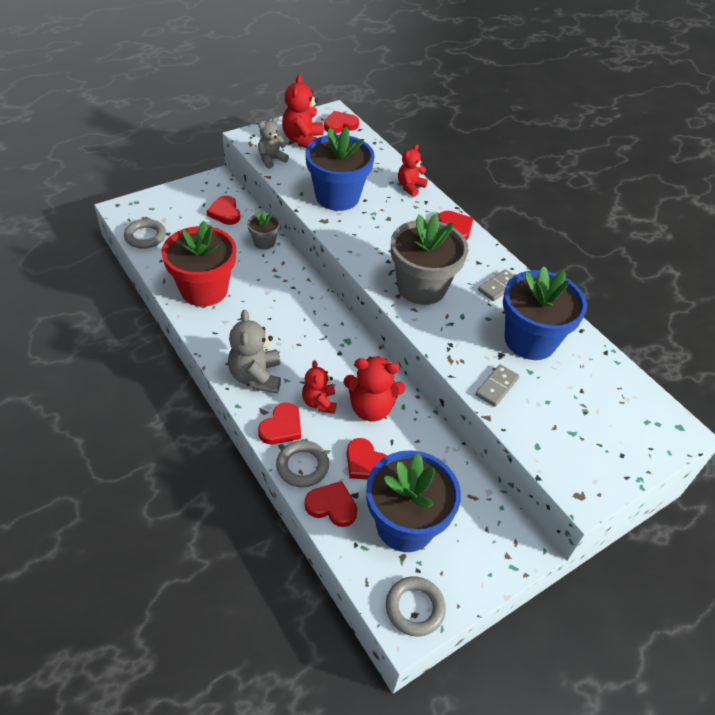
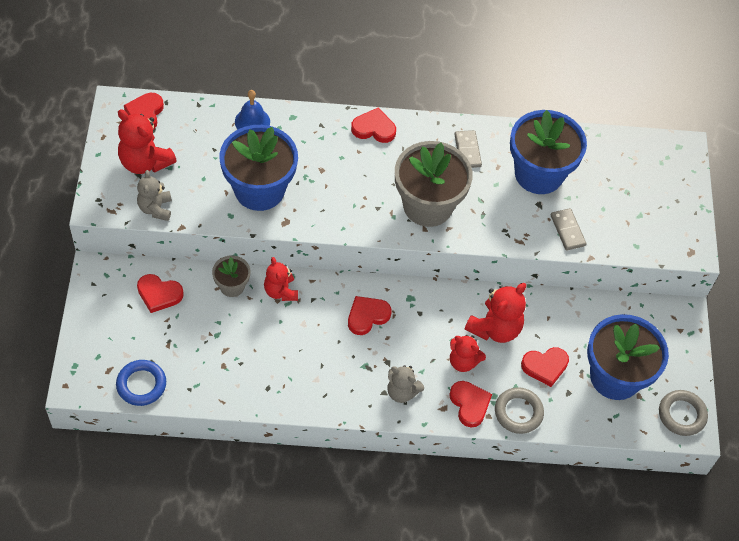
camera: 55 degrees left, 10 degrees up
(145, 237) = (141, 385): grey ring -> blue ring
(204, 290) = (261, 374): red flower pot -> none
(256, 377) = (402, 392): grey teddy bear -> grey teddy bear, size x0.65
(332, 506) = (568, 414): red heart -> red heart (367, 316)
(389, 170) = (252, 121): none -> blue bell
(410, 187) = (291, 122): red teddy bear -> red teddy bear (281, 291)

